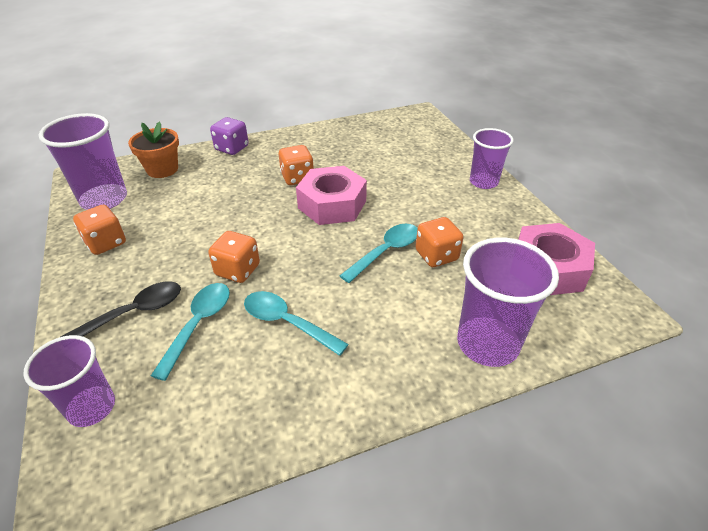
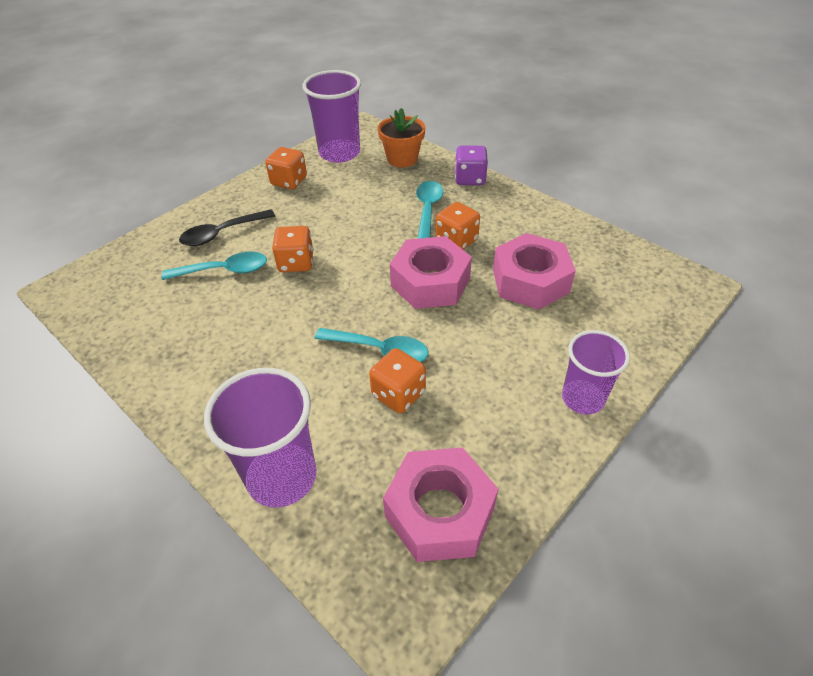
camera: 65 degrees right, 5 degrees up
(91, 407) = (132, 259): purple cup -> none
(134, 313) = (222, 233): black spoon -> black spoon turned 120 degrees clockwise
(287, 322) = (248, 319): turquoise spoon -> turquoise spoon (428, 210)
(368, 163) = (530, 281): none -> pink nut

